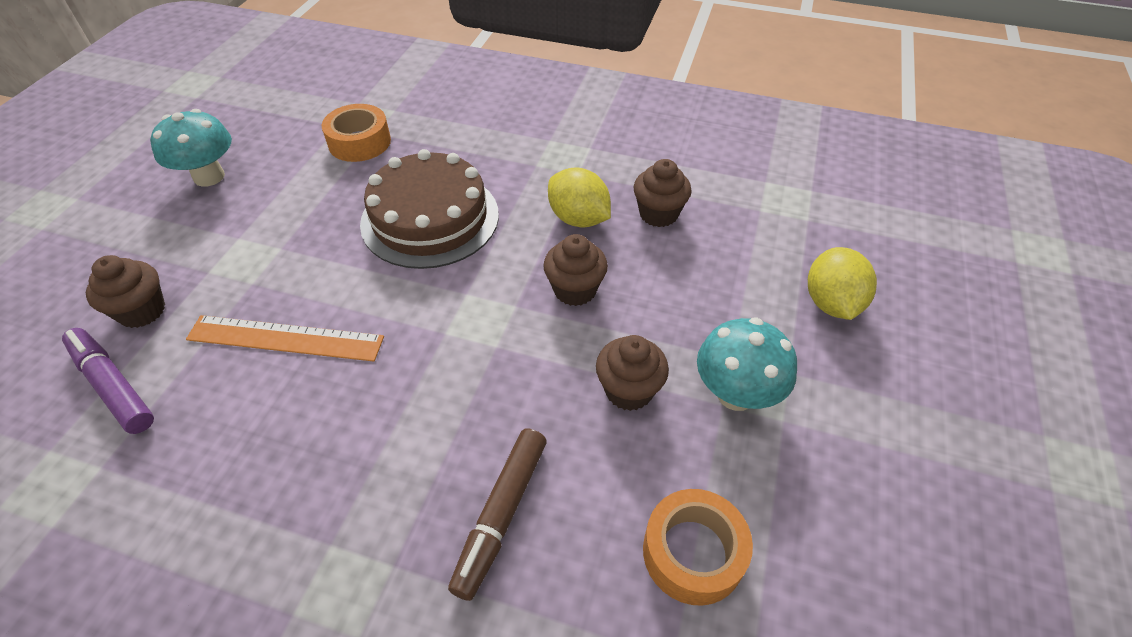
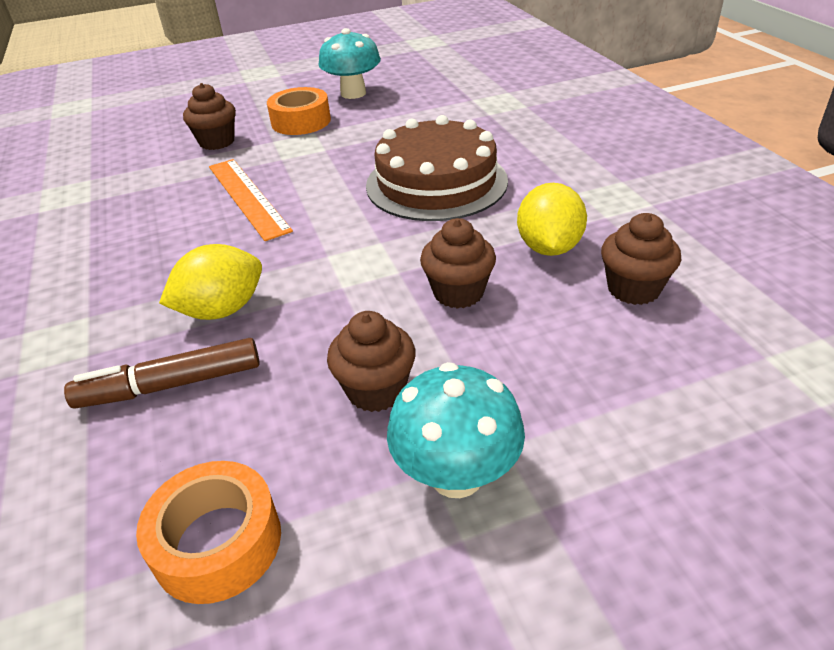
camera: 55 degrees right, 10 degrees down
(113, 386) = (151, 168): purple marker -> none
(359, 142) = (469, 115): orange tape -> orange tape (301, 121)
(831, 303) = (708, 498): yellow lemon -> yellow lemon (222, 310)

